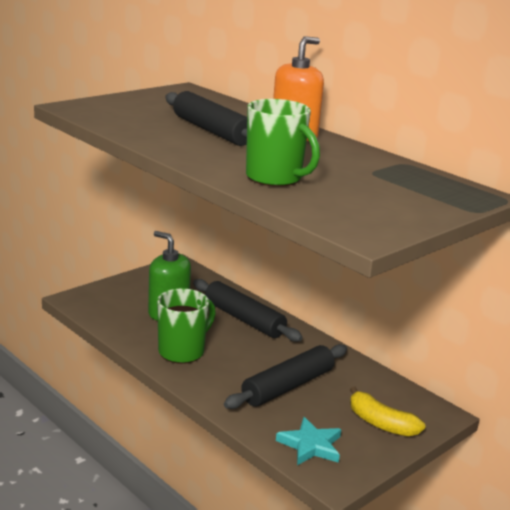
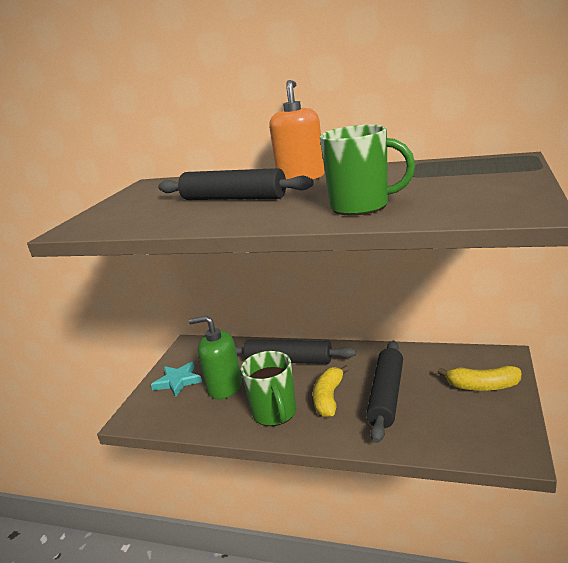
camera: 25 degrees left, 0 degrees up
(182, 351) = (275, 413): green mug -> green mug turned 150 degrees clockwise
(238, 363) = (329, 398): none -> yellow banana
(310, 445) = (465, 434): turquoise star -> turquoise star (178, 381)

